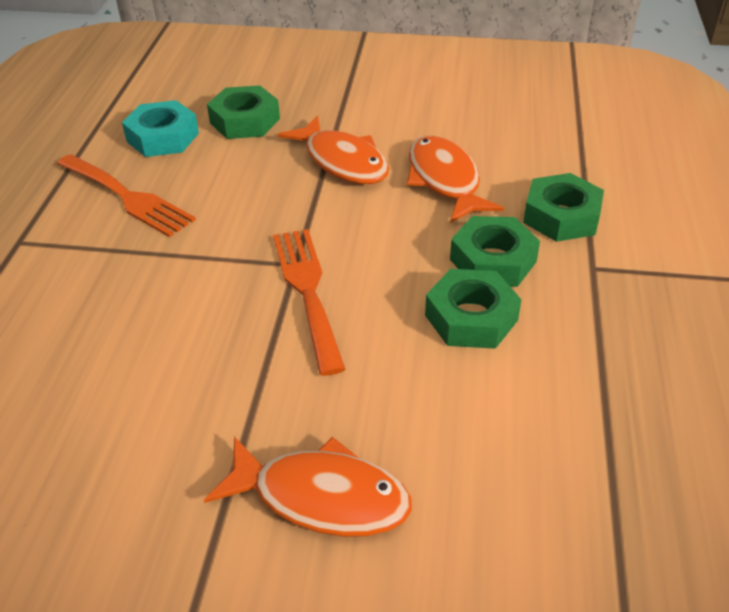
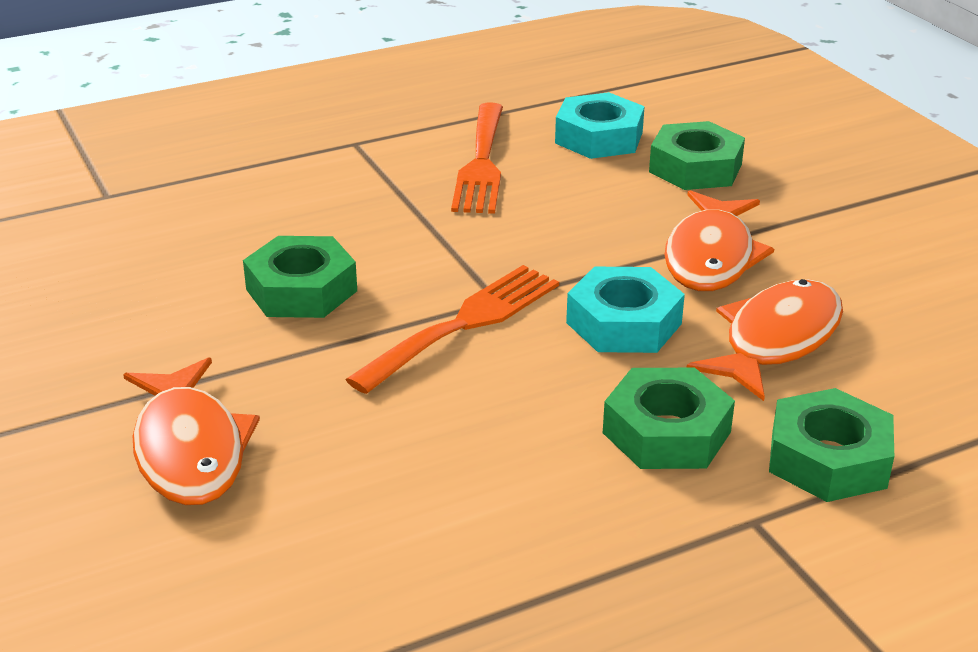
camera: 55 degrees right, 10 degrees down
(374, 225) = (624, 323): none -> turquoise nut
(471, 317) = (543, 452): green nut -> green nut (301, 290)

